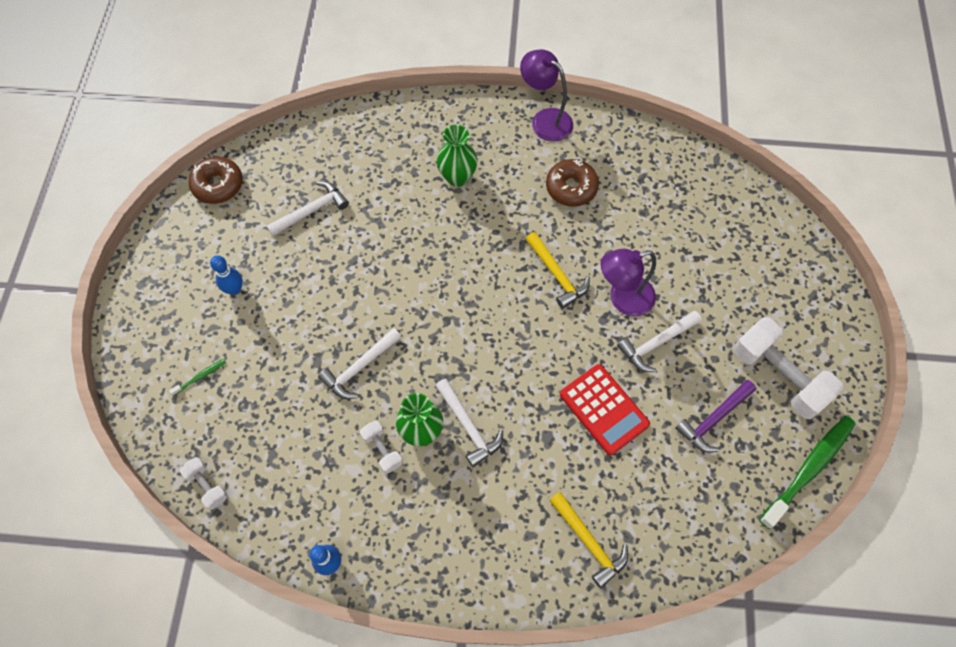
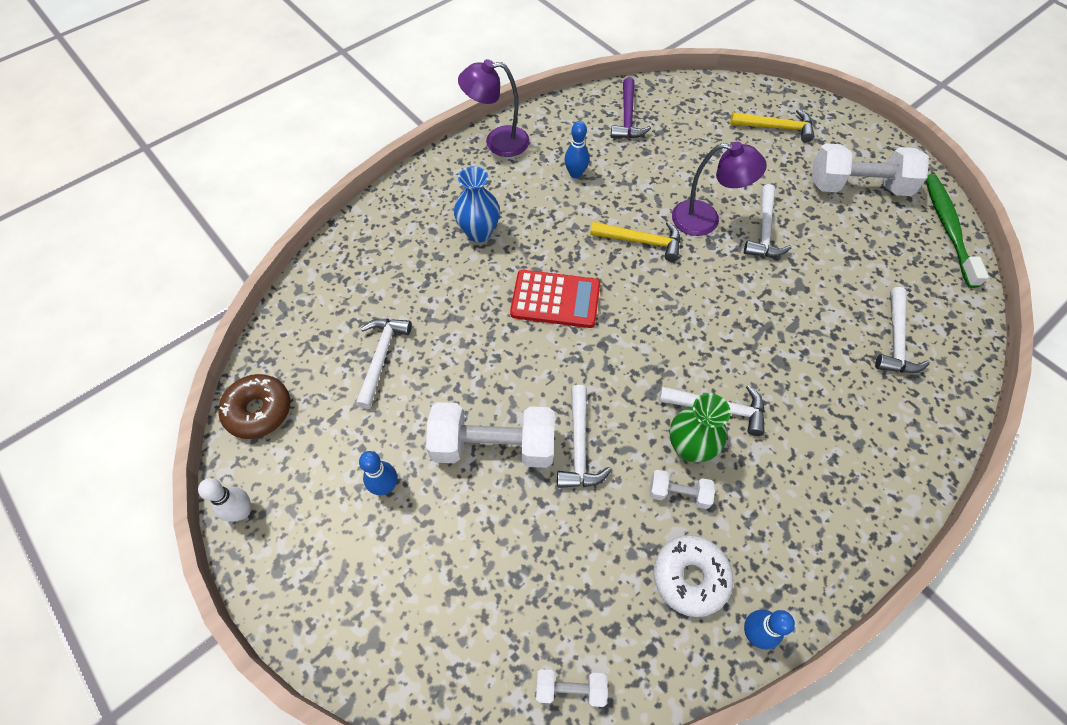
camera: 45 degrees left, 5 degrees down
(156, 236) = (242, 511): none -> white bowling pin
(200, 376) = (444, 596): green toothbrush -> none
(313, 321) = (493, 446): none -> white dumbbell
(332, 499) = (690, 577): none -> white donut
(457, 177) = (479, 232): green vase -> blue vase
(571, 187) = (575, 174): brown donut -> blue bowling pin
(589, 542) = (899, 407): yellow hammer -> yellow hammer (776, 127)
(604, 409) = (789, 305): red calculator -> red calculator (555, 299)
(622, 299) = (705, 220): purple lamp -> purple lamp turned 105 degrees counterclockwise
(649, 501) = (895, 340): none -> white hammer
(714, 419) = (860, 248): purple hammer -> purple hammer (627, 117)

